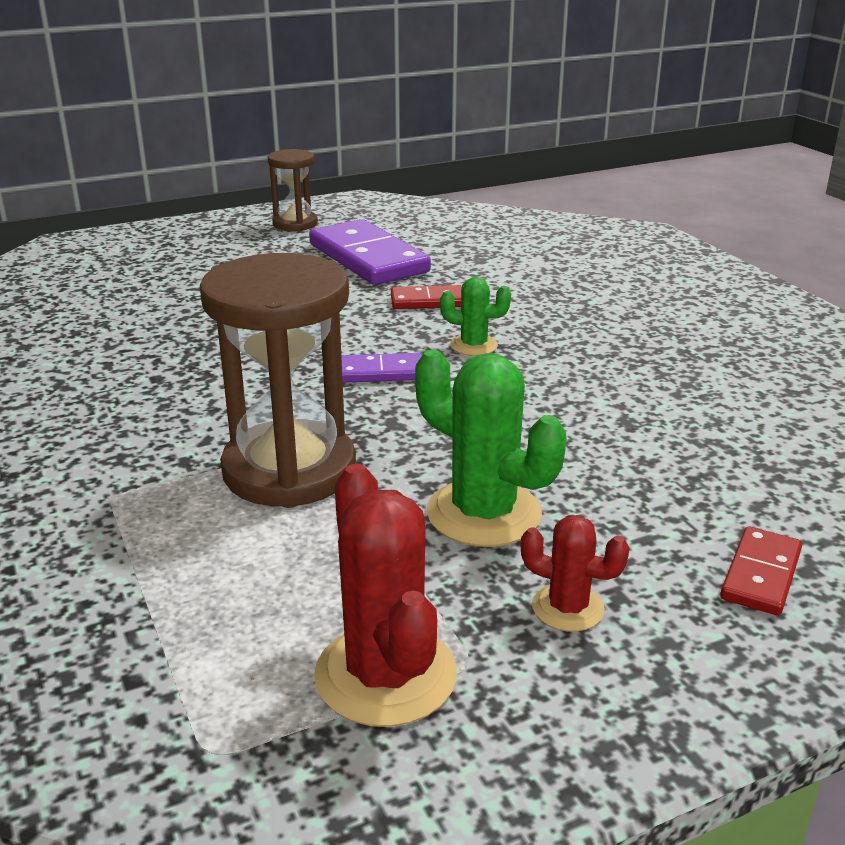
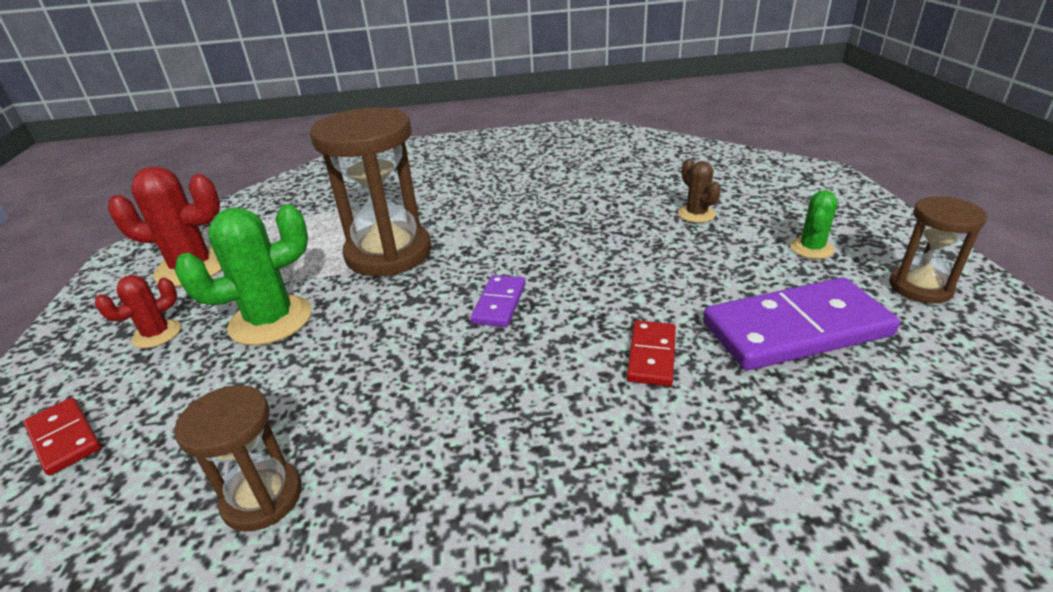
camera: 110 degrees right, 5 degrees up
(166, 295) = (696, 214): none -> brown cactus
(473, 345) = (524, 368): green cactus -> green cactus (811, 248)
(696, 421) = (262, 498): none -> brown hourglass

